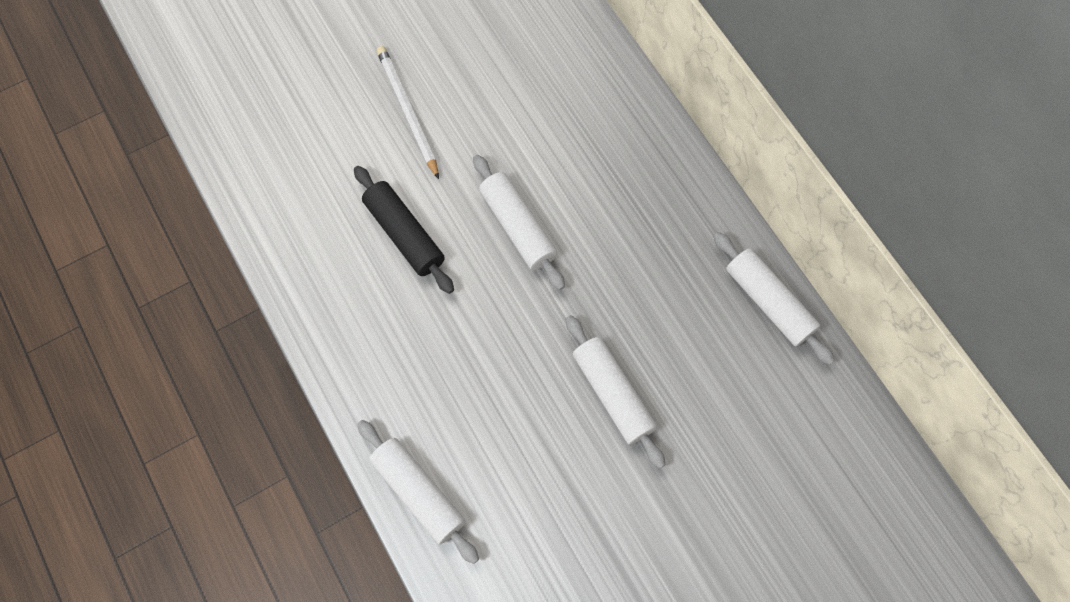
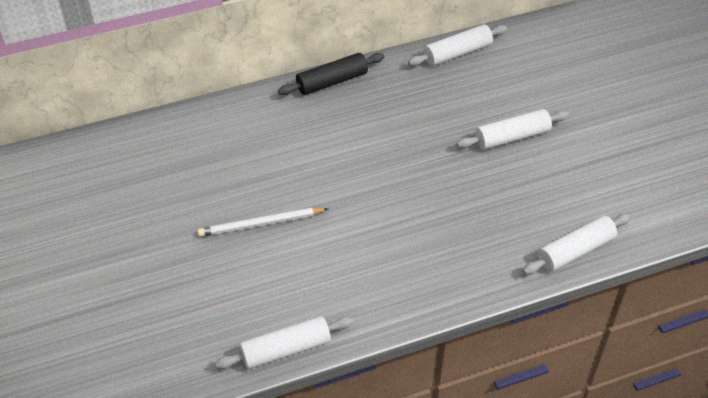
camera: 80 degrees left, 20 degrees down
(404, 234) = (369, 237): black rolling pin -> black rolling pin (332, 81)
(518, 227) = (377, 169): white rolling pin -> white rolling pin (286, 349)

